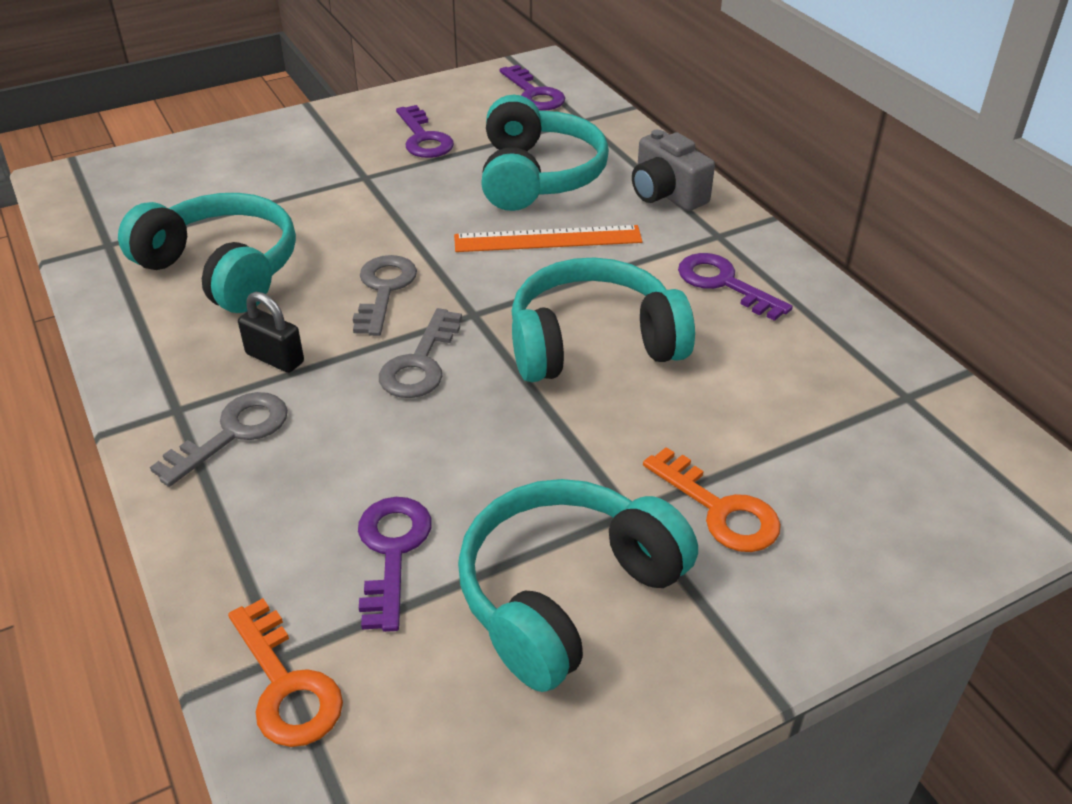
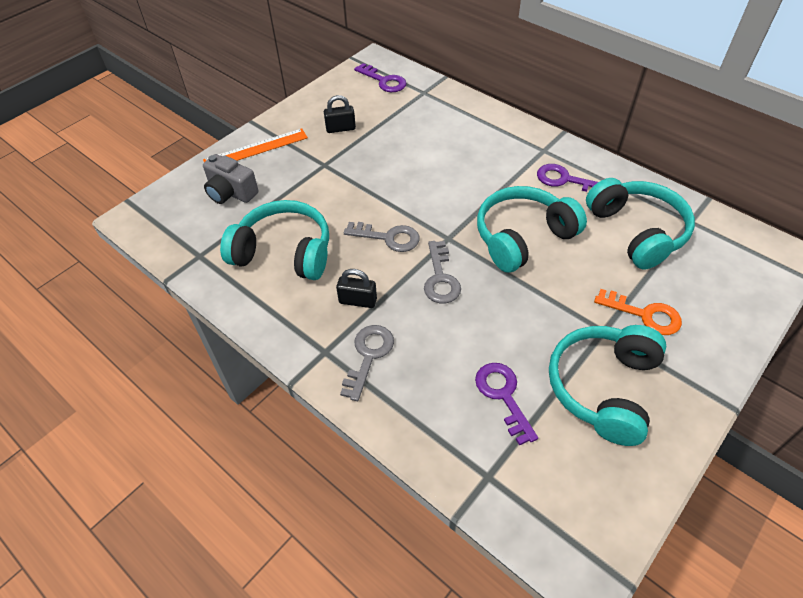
camera: 20 degrees left, 10 degrees up
(286, 685) = (502, 490): orange key -> none
(384, 290) = (388, 238): grey key -> grey key turned 120 degrees clockwise
(423, 138) = (340, 128): purple key -> black padlock
(537, 176) = (423, 137): turquoise headphones -> turquoise headphones (637, 231)
(548, 239) = (456, 178): orange ruler -> orange ruler (256, 149)
(666, 194) = (500, 131): grey camera -> grey camera (231, 193)

